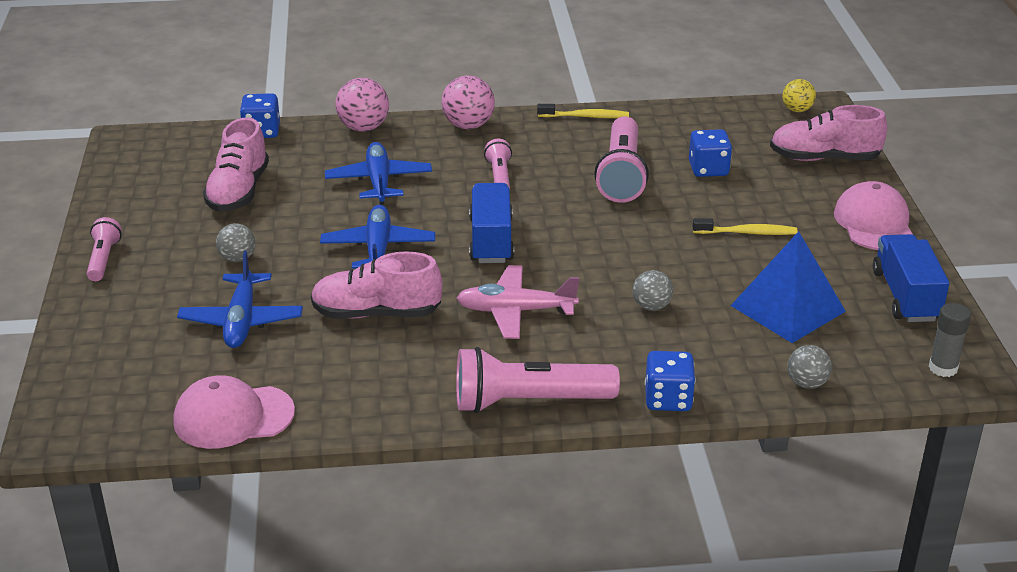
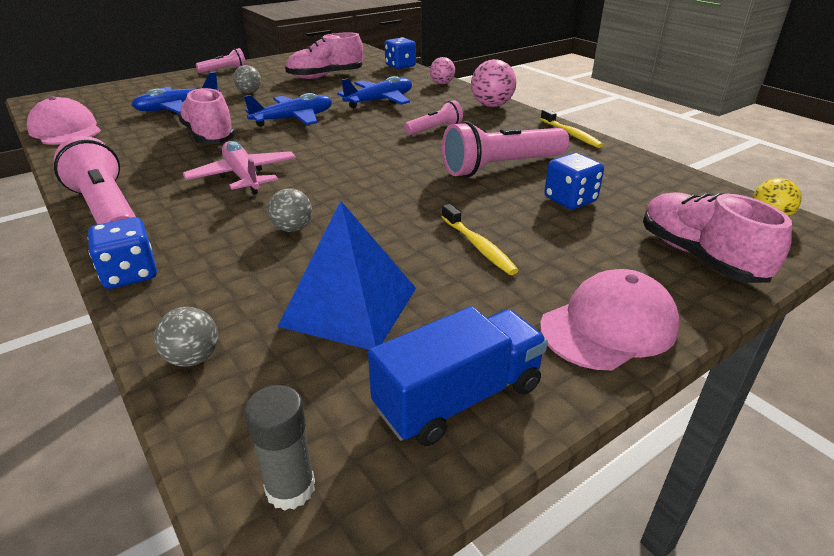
camera: 60 degrees right, 0 degrees up
(363, 128) = (442, 83): pink ball -> pink ball, size x0.63
(491, 240) = (340, 146): blue truck -> none

